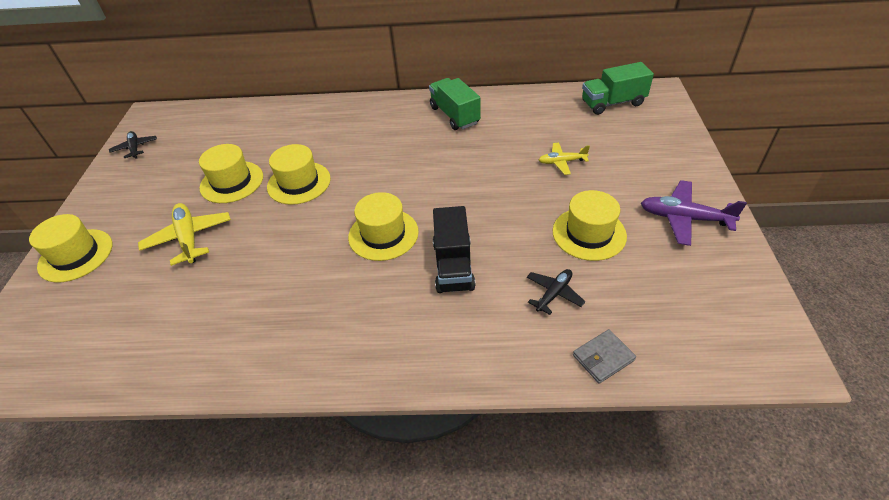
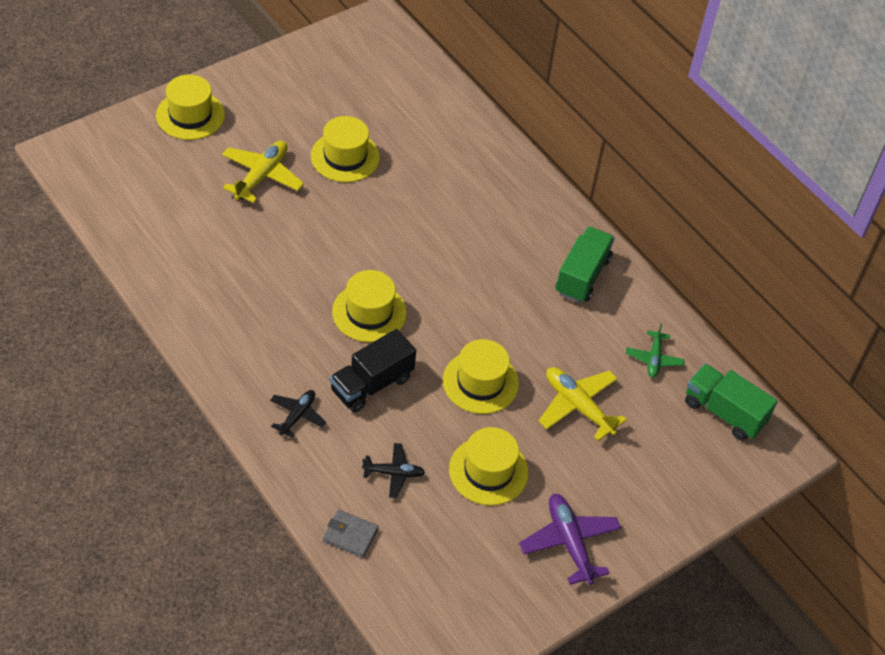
camera: 45 degrees right, 5 degrees up
(135, 148) = (329, 50): black plane -> black plane (297, 415)
(299, 183) = (383, 208): yellow hat -> yellow hat (480, 382)
(548, 113) = (654, 359): none -> green plane
(562, 162) = (578, 406): yellow plane -> yellow plane, size x1.63

